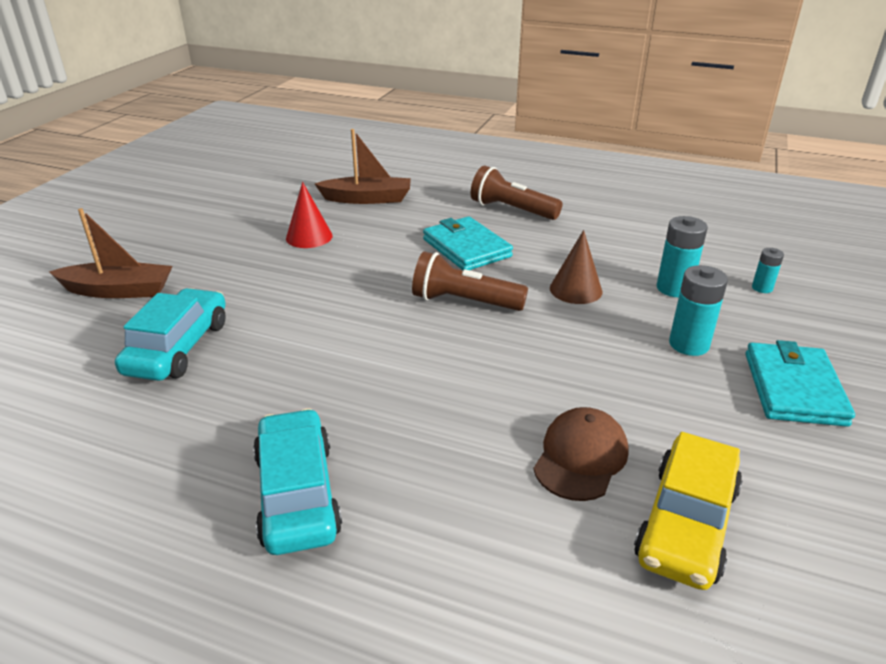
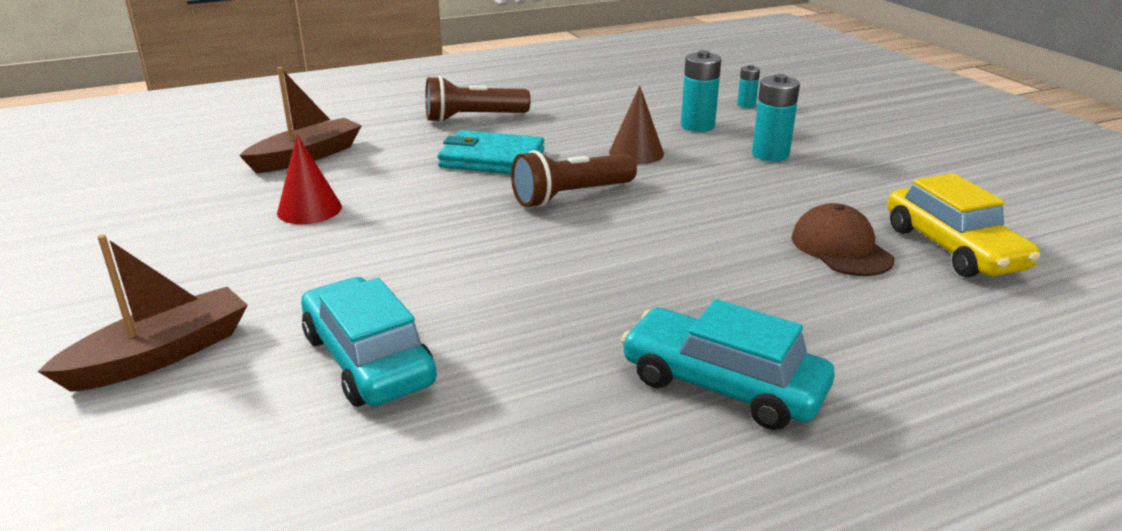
camera: 45 degrees left, 5 degrees down
(793, 388) = (865, 152): turquoise wallet -> none

